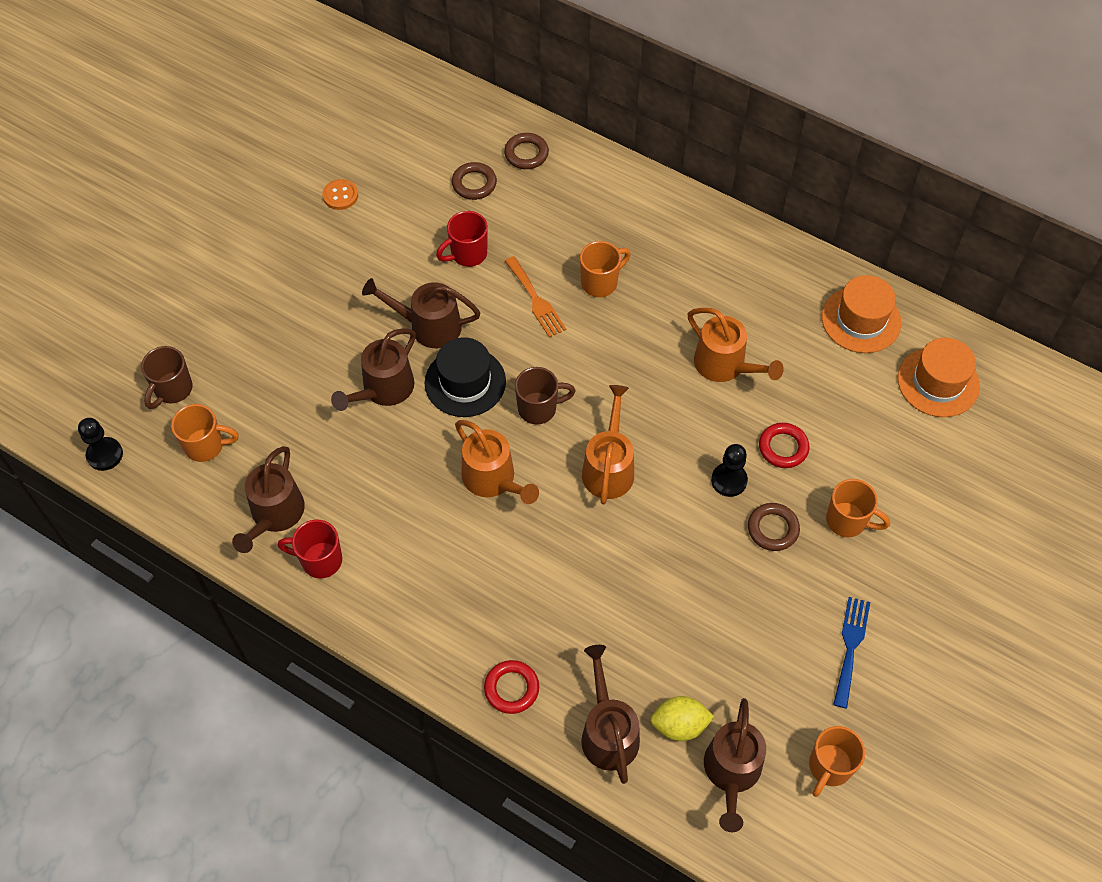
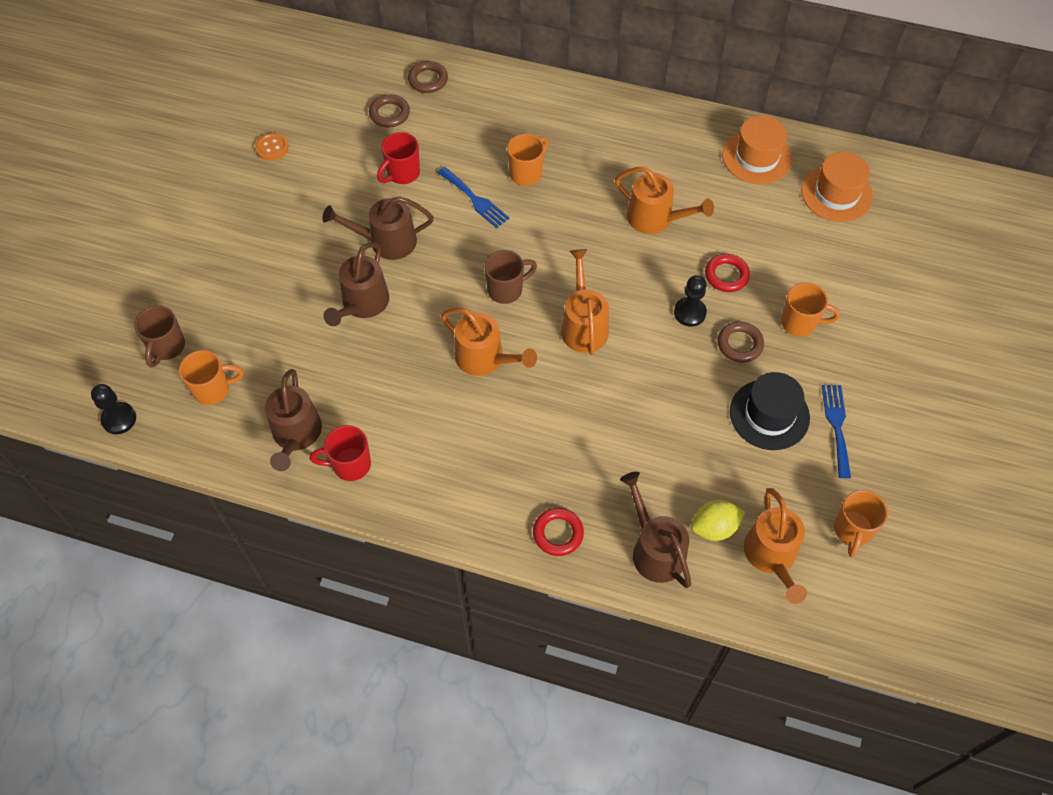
camera: 15 degrees left, 0 degrees up
(465, 382) = (434, 282): black hat -> black hat (769, 414)
(536, 300) = (475, 199): orange fork -> blue fork
(731, 772) = (771, 556): brown watering can -> orange watering can

